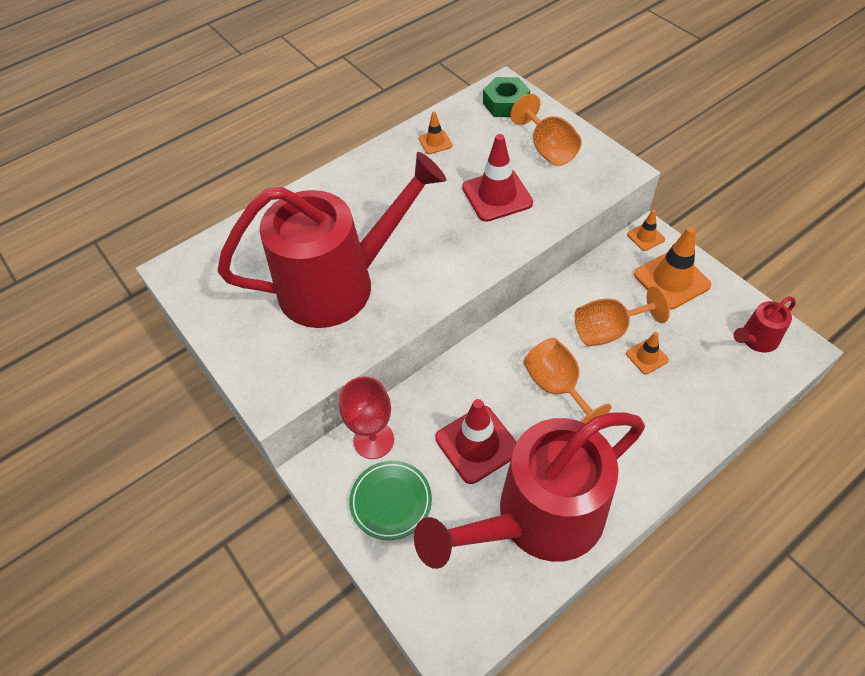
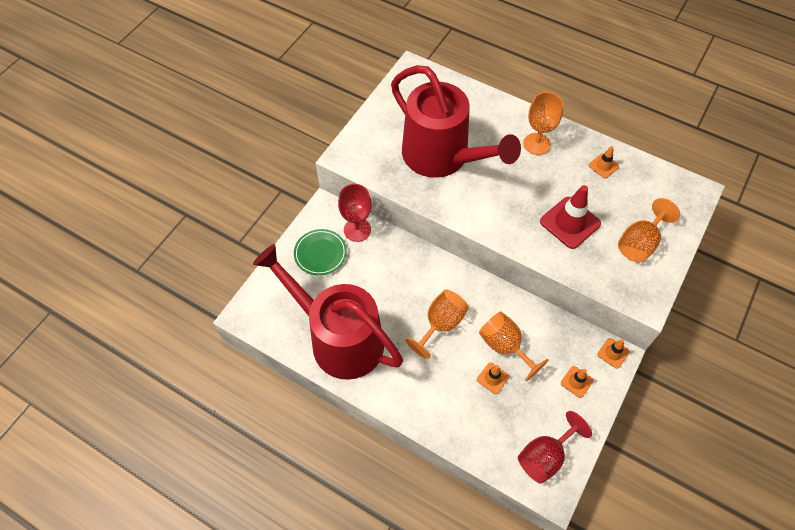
camera: 65 degrees right, 5 degrees up
(373, 187) = (536, 144): none -> orange goblet
(477, 444) = (377, 288): red traffic cone -> none
(505, 104) = (676, 199): green nut -> none
(671, 280) = (576, 382): orange traffic cone -> orange traffic cone, size x0.52
(756, 340) = (545, 456): red watering can -> red goblet

